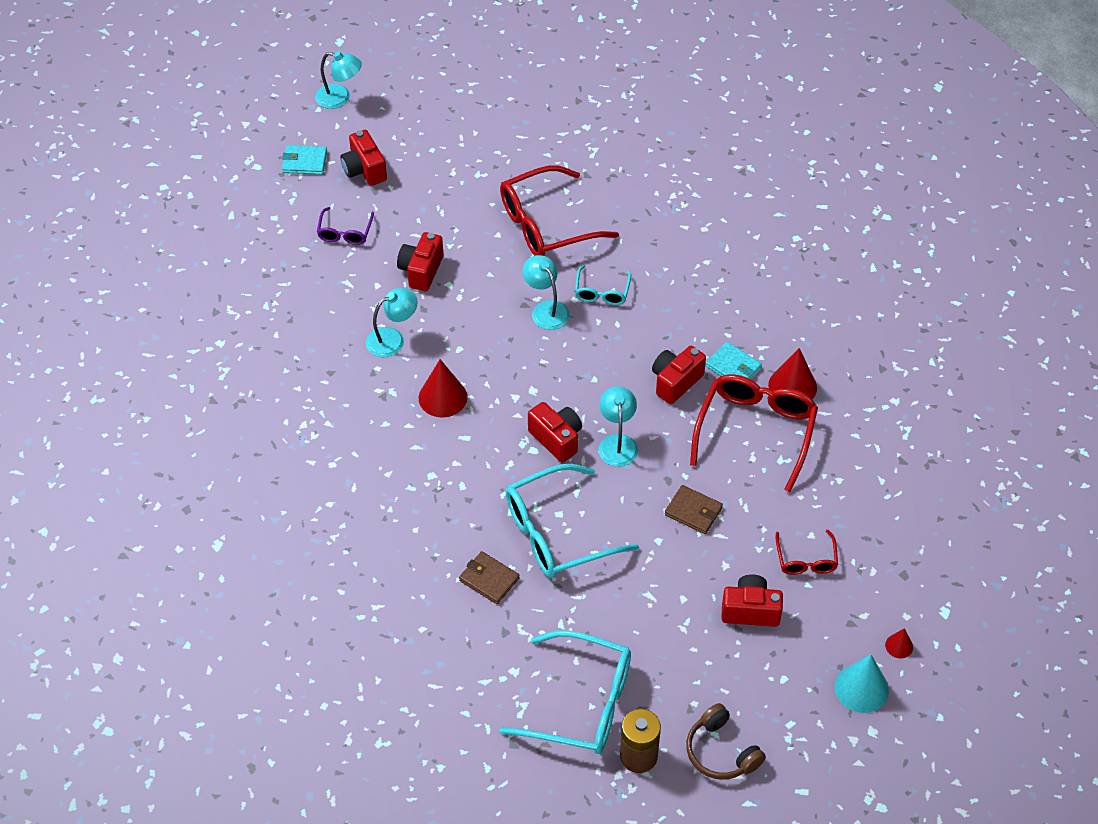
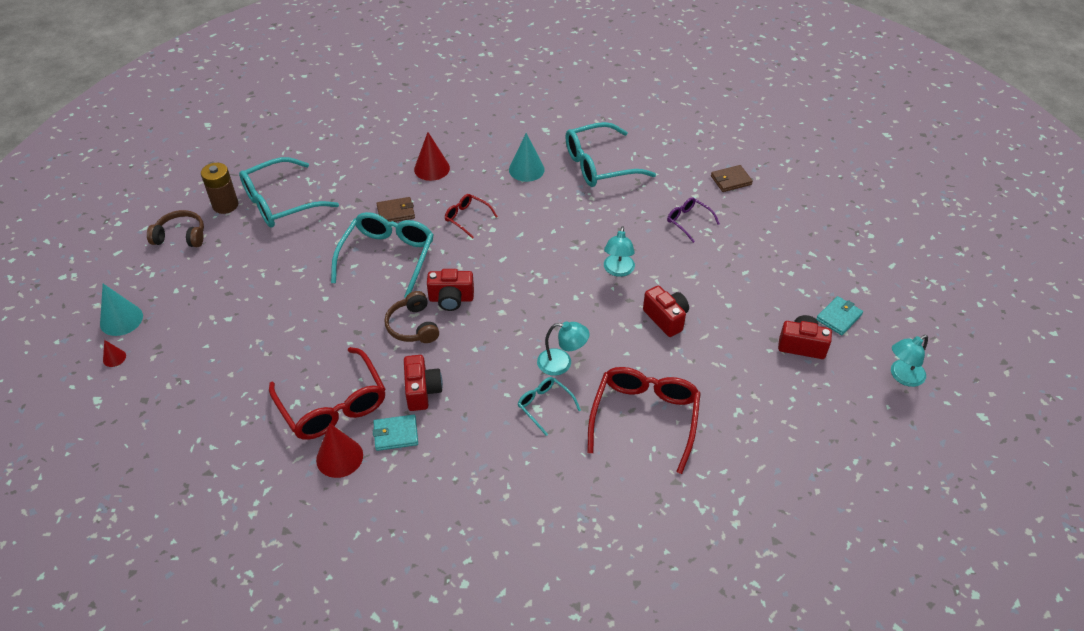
camera: 130 degrees right, 5 degrees down
(240, 451) = (599, 165): none -> turquoise glasses
(308, 512) = (526, 169): none -> turquoise cone
(345, 232) = (742, 300): purple glasses -> purple glasses (688, 221)
(442, 397) = (544, 266): red cone -> red cone (432, 168)
(617, 443) = (413, 326): turquoise lamp -> brown headphones
(693, 511) = (321, 328): brown wallet -> brown wallet (731, 180)
(750, 610) = (229, 306): red camera -> none
(806, 560) = (220, 358): red glasses -> red glasses (467, 218)

